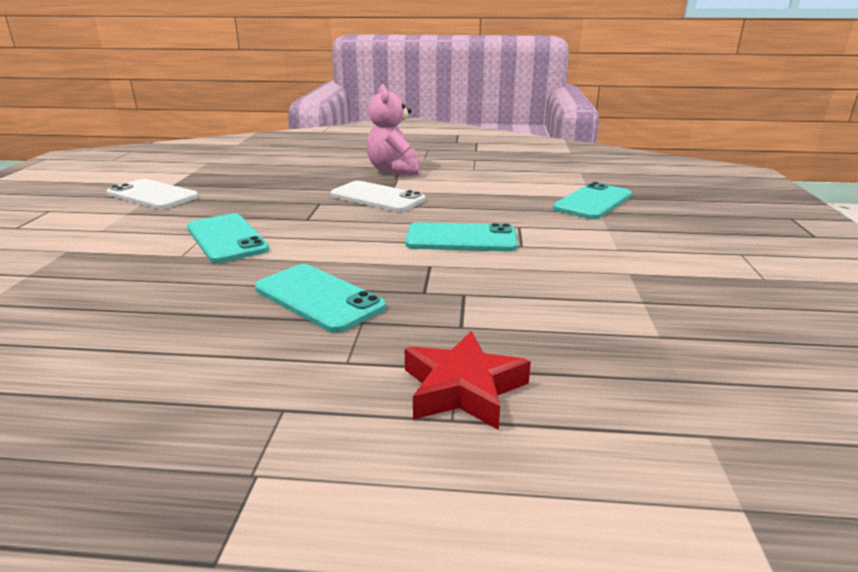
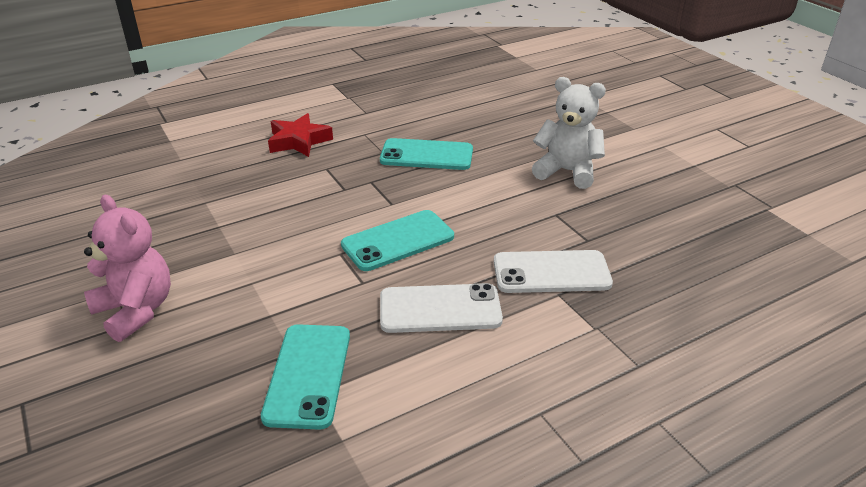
camera: 145 degrees right, 10 degrees up
(152, 195) = (736, 188): white phone -> white phone (440, 309)
(226, 238) = (567, 171): turquoise phone -> white teddy bear
(394, 170) = (629, 348): pink teddy bear -> pink teddy bear (136, 310)

